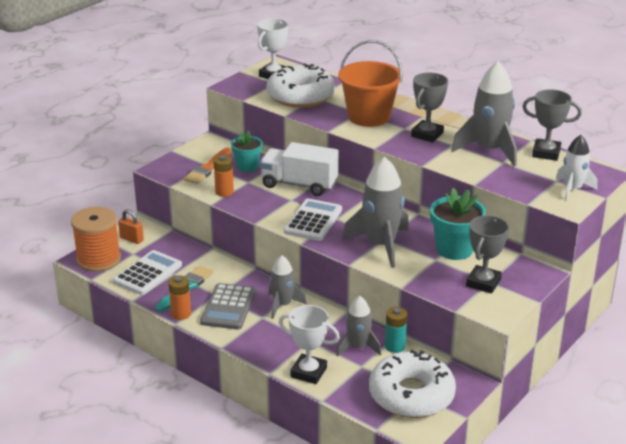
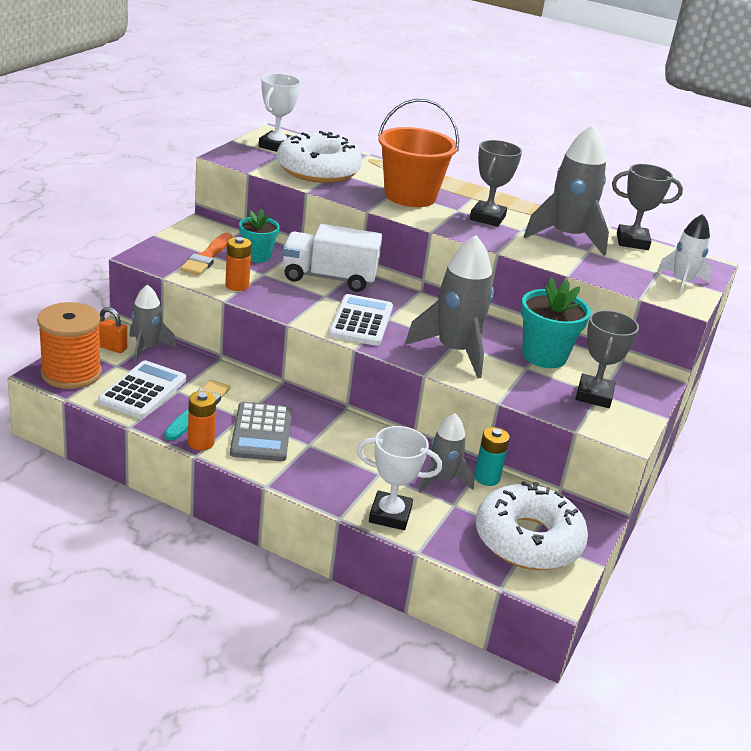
camera: 15 degrees left, 0 degrees up
(282, 305) = (330, 429): grey rocket -> grey rocket (147, 348)

